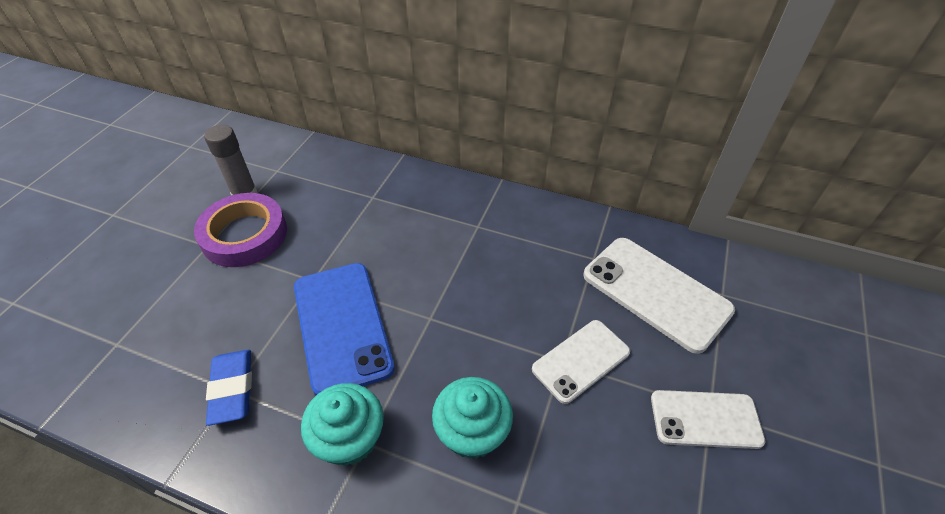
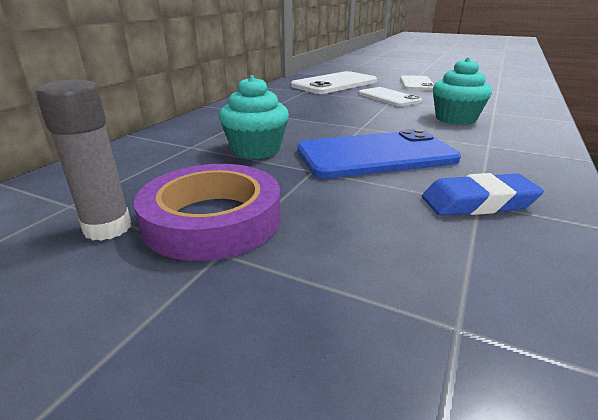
camera: 85 degrees left, 20 degrees down
(350, 438) = (489, 150): turquoise cupcake -> turquoise cupcake (256, 150)

